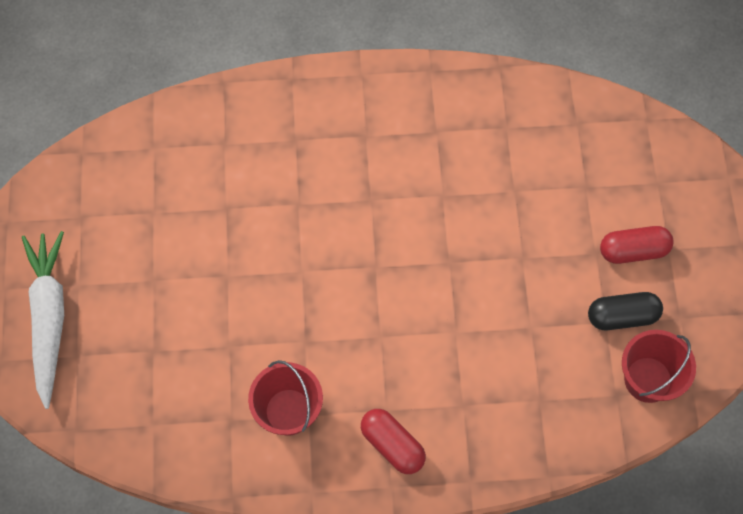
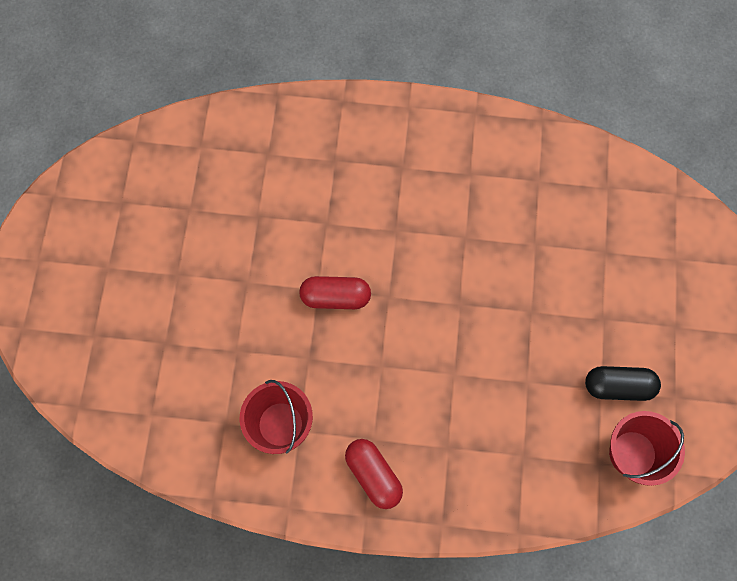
camera: 10 degrees right, 5 degrees up
(49, 318) = (74, 295): white carrot -> none
(633, 250) = (640, 323): red capsule -> red capsule (335, 297)

